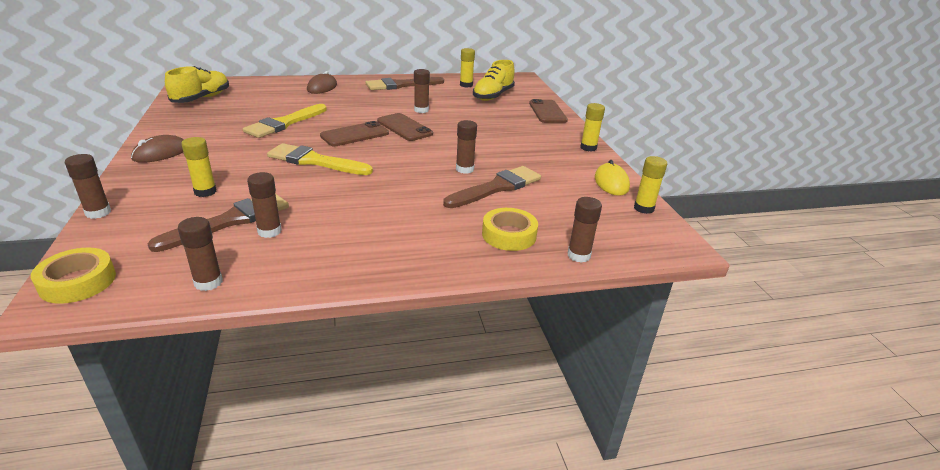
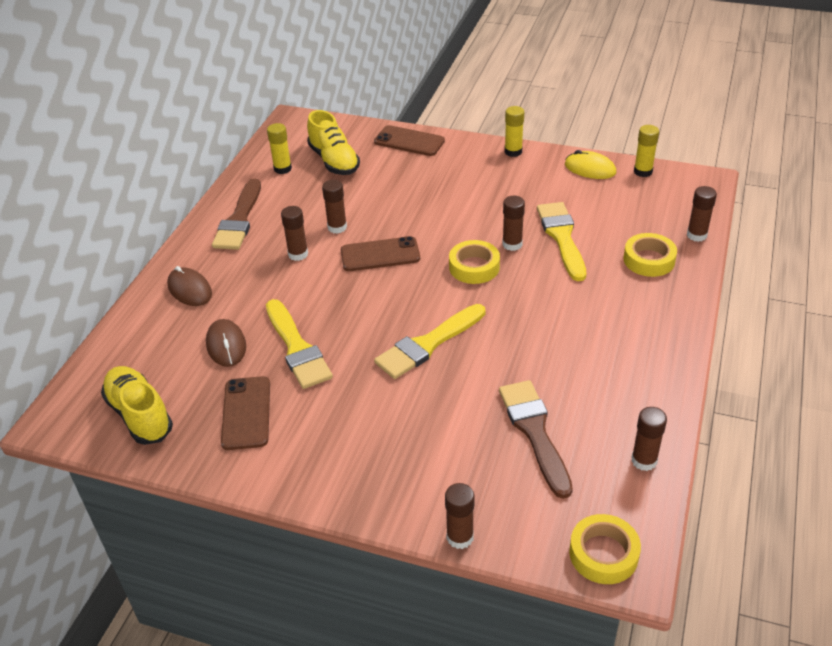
camera: 55 degrees left, 10 degrees up
(160, 153) = (319, 473): brown mouse -> brown mouse (226, 345)
(205, 192) = (456, 443): yellow glue stick -> none
(269, 231) = (570, 406): brown glue stick -> brown glue stick (298, 254)
(354, 135) = (374, 297): brown phone -> brown phone (246, 413)
(421, 160) = (474, 267): none -> yellow tape
(497, 187) = (562, 237): brown brush -> yellow brush

